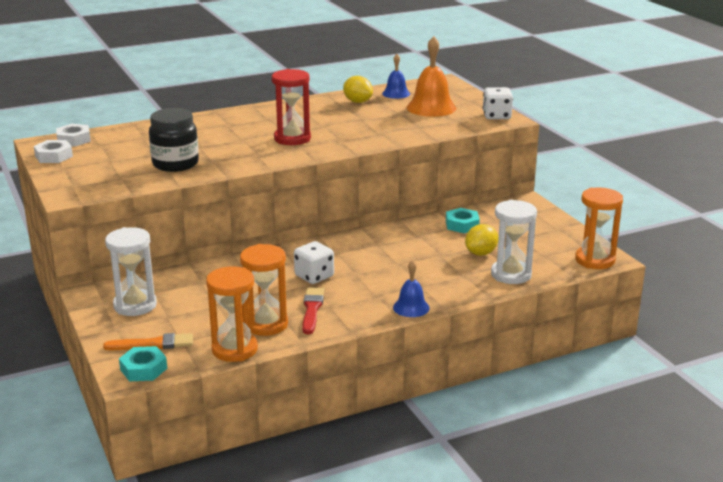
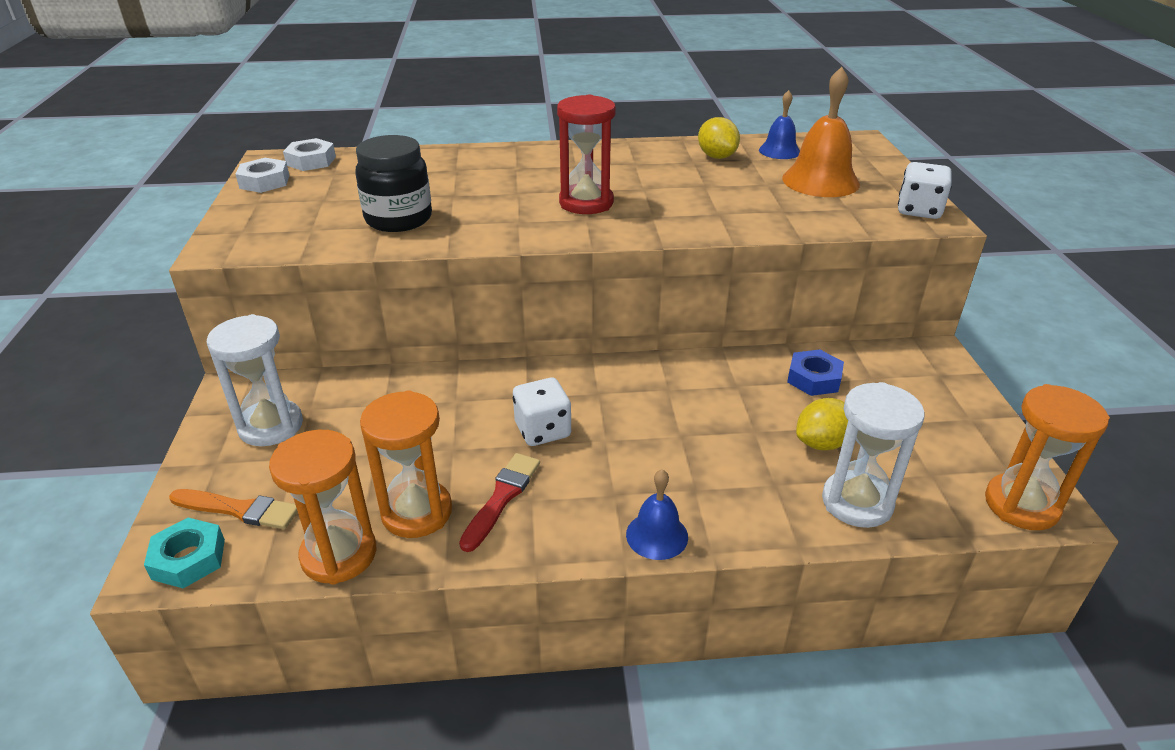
camera: 20 degrees right, 10 degrees up
(462, 225) = (814, 378): turquoise nut -> blue nut

